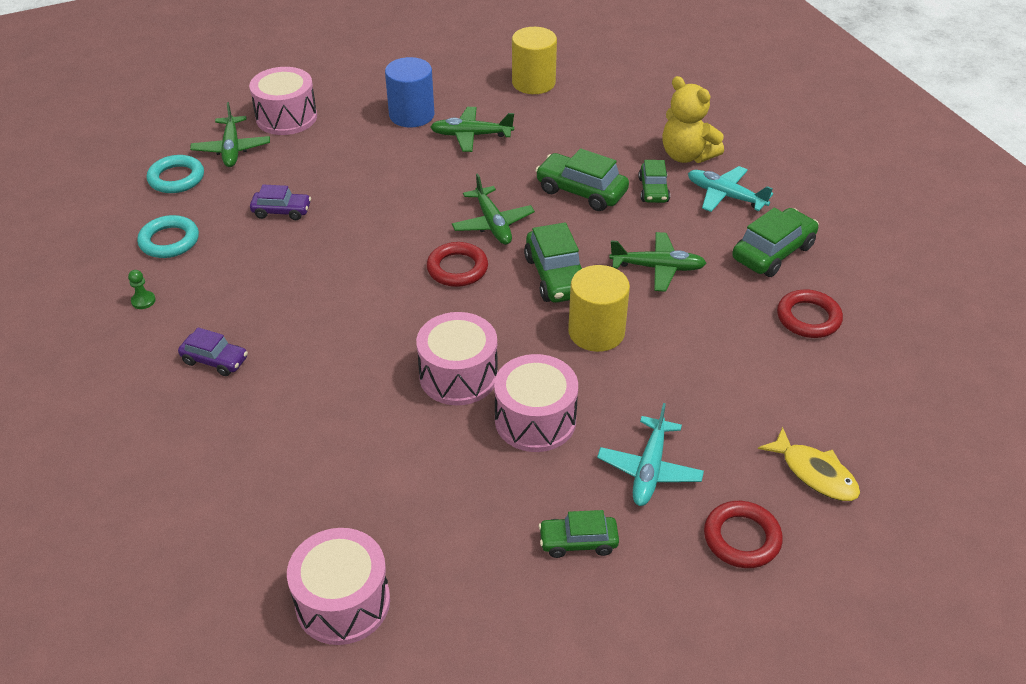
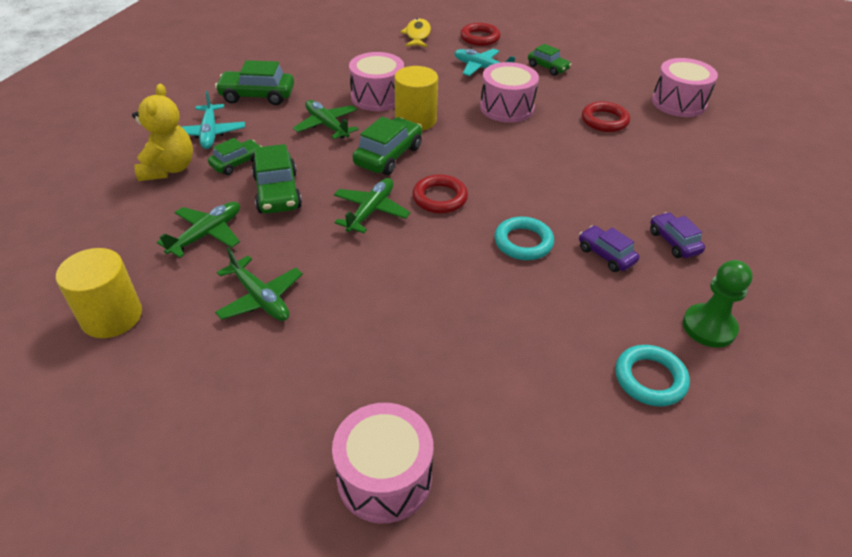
camera: 135 degrees left, 0 degrees up
(143, 301) = (709, 327): green pawn -> green pawn, size x2.09
(176, 178) = (591, 469): turquoise ring -> turquoise ring (523, 242)
(232, 149) = (493, 470): green plane -> green plane (207, 234)
(282, 211) = (516, 337): purple car -> purple car (606, 255)
(411, 115) = (266, 367): blue cylinder -> none
(458, 376) = (521, 145): pink drum -> pink drum (377, 97)
(649, 469) = (481, 68): turquoise plane -> turquoise plane turned 120 degrees counterclockwise
(808, 318) = (307, 68): red ring -> red ring (604, 120)

